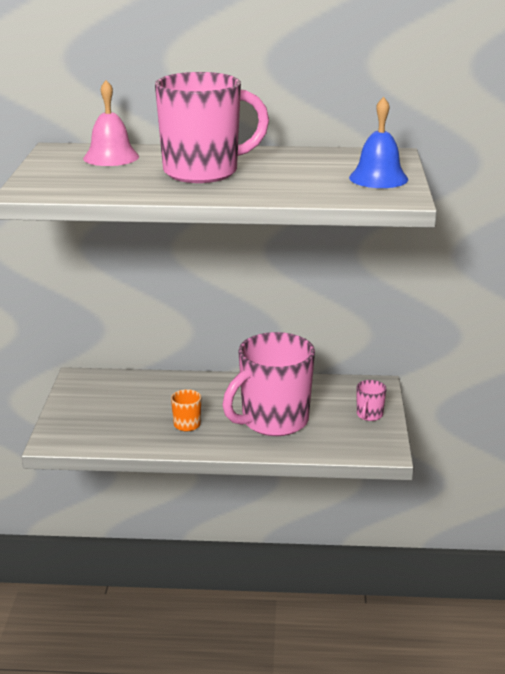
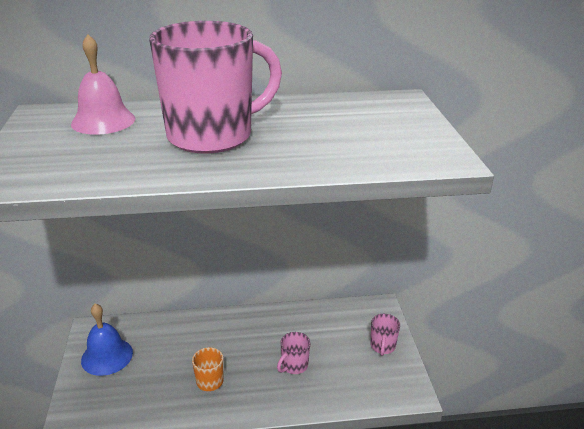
camera: 10 degrees left, 5 degrees up
(273, 421) = (294, 366): pink mug -> pink mug, size x0.40
(378, 178) = (406, 132): blue bell -> blue bell (107, 356)

